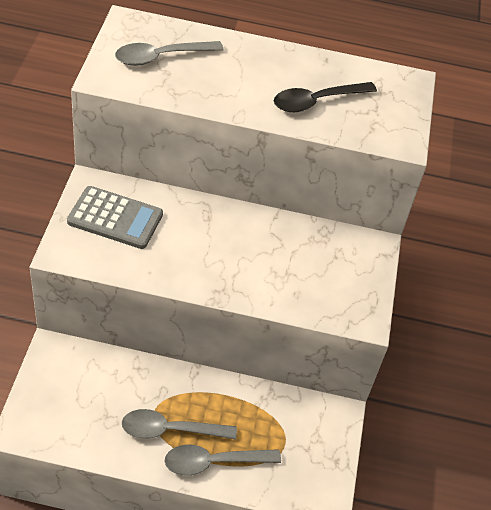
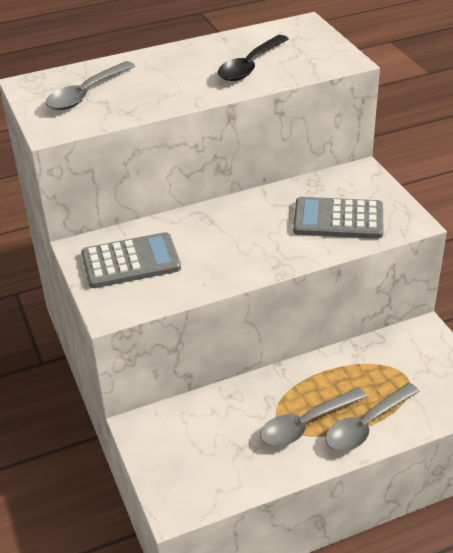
camera: 25 degrees left, 10 degrees down
(308, 279) = (338, 219): none -> grey calculator

